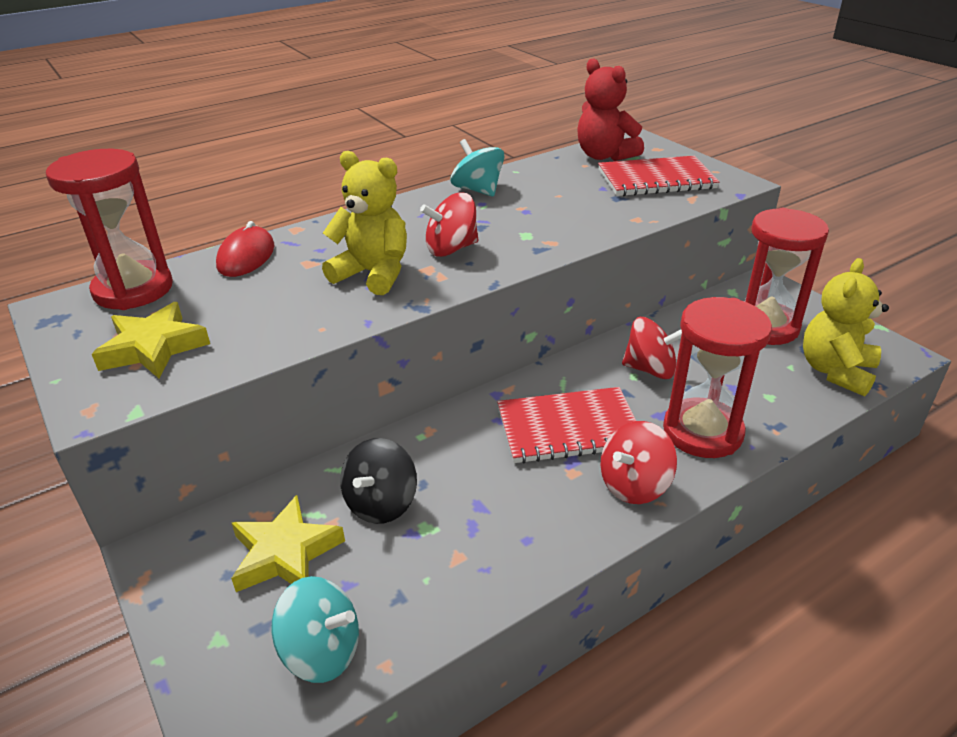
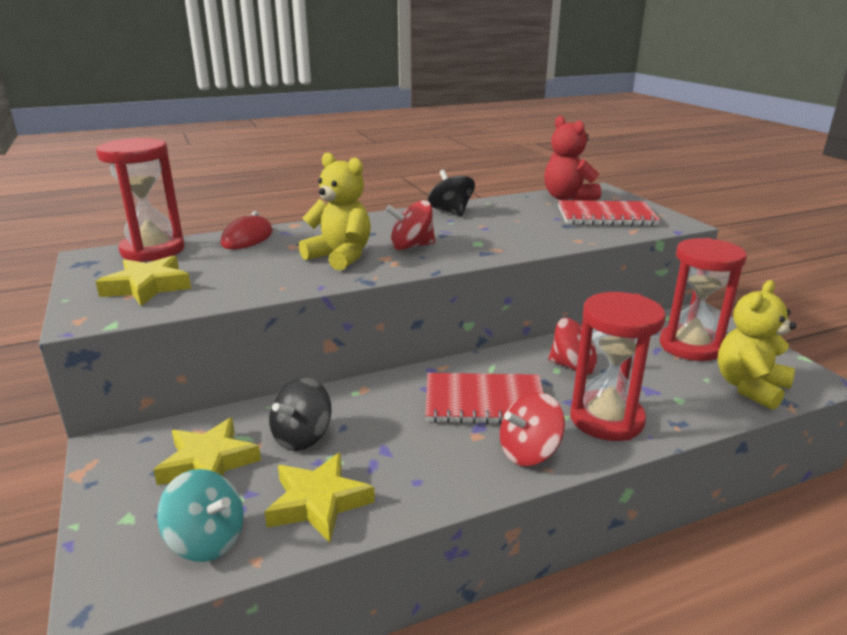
camera: 10 degrees right, 10 degrees down
(429, 583) = (319, 502): none -> yellow star
(478, 190) = (451, 212): turquoise spinning top -> black spinning top

